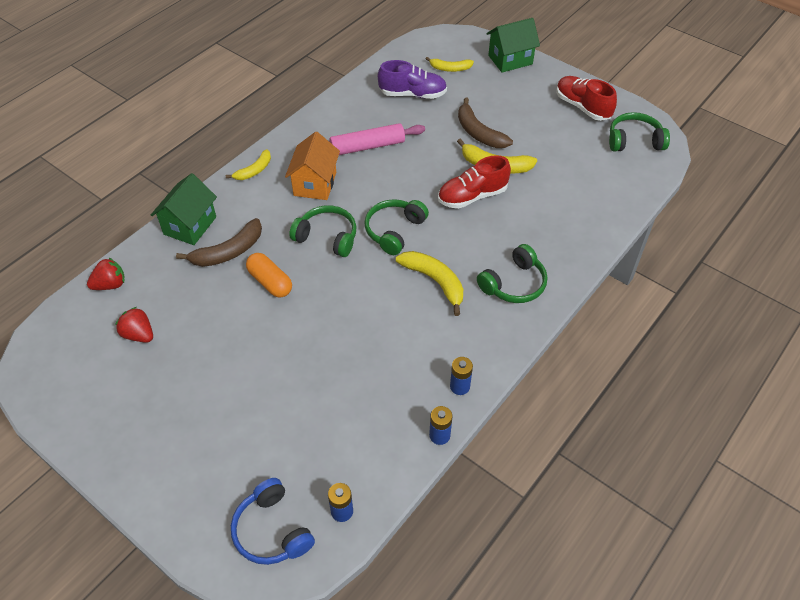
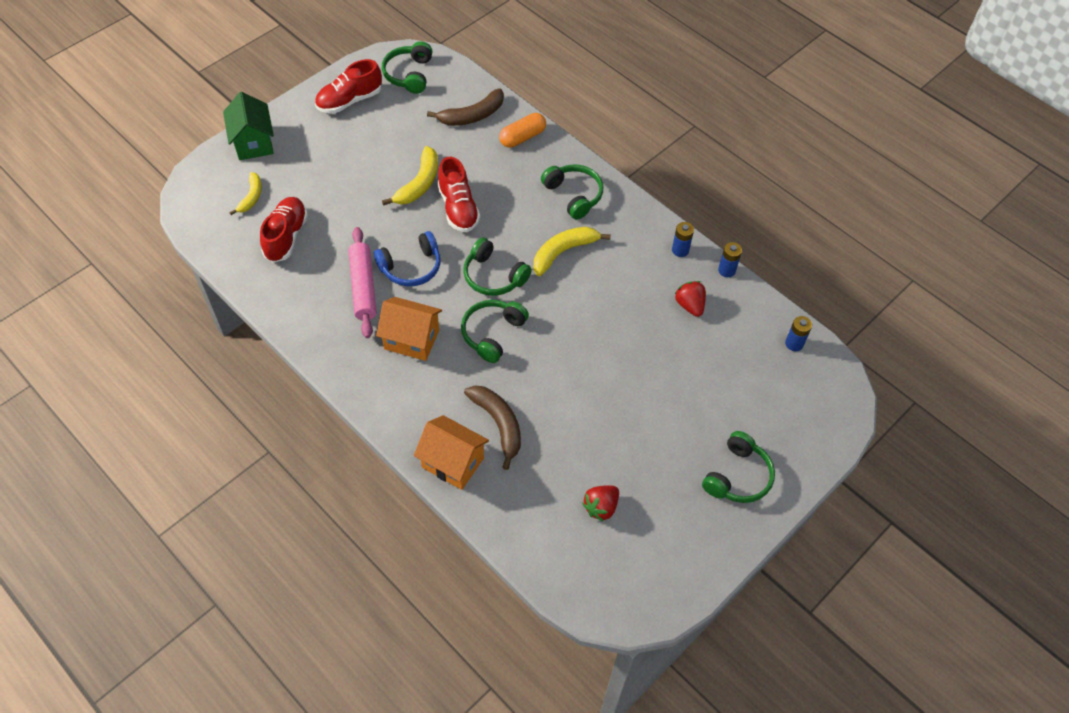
camera: 85 degrees left, 5 degrees up
(110, 285) = (529, 540): red strawberry -> red strawberry (690, 305)
(165, 452) = (738, 476): none -> green headphones
(190, 225) = (453, 463): green house -> orange house
(254, 170) = (377, 397): yellow banana -> none
(270, 282) = (546, 387): orange capsule -> orange capsule (522, 137)
(272, 530) = (811, 393): blue headphones -> blue headphones (411, 267)
(412, 94) = (286, 236): purple shoe -> red shoe
(478, 133) = (366, 189): brown banana -> brown banana (472, 116)

